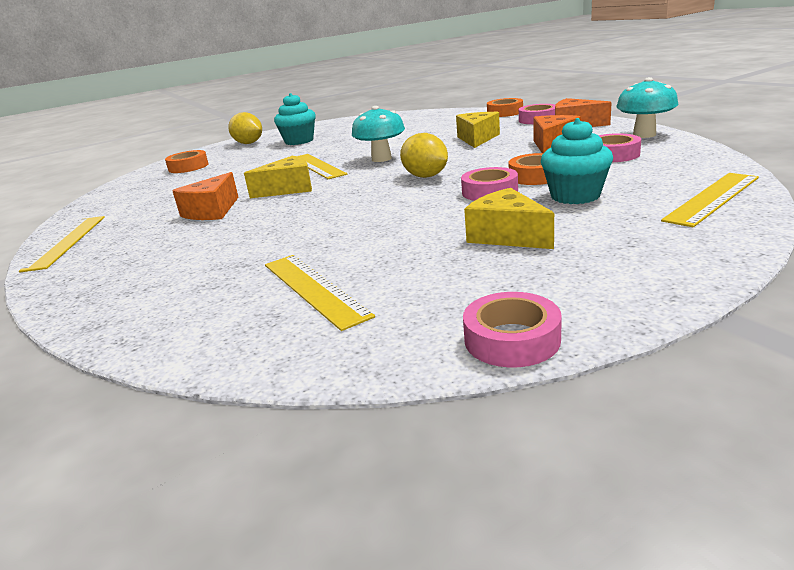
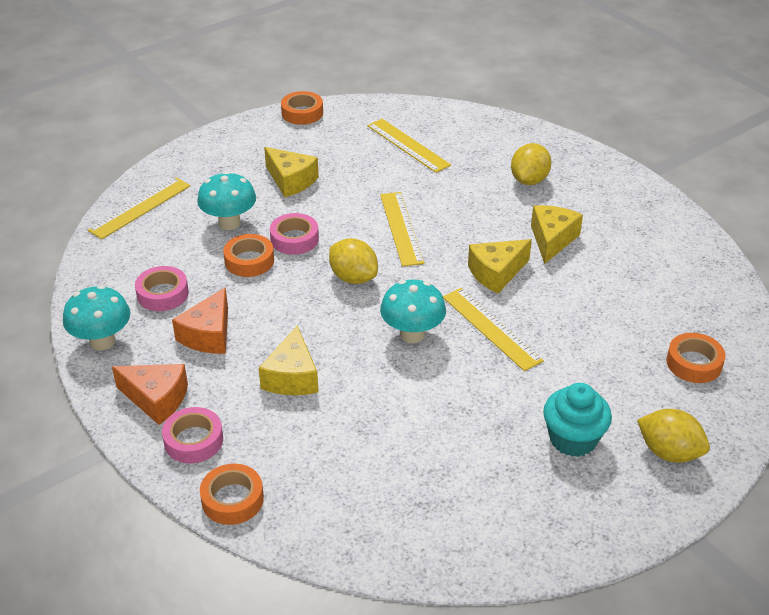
camera: 170 degrees right, 15 degrees up
(66, 242) = (656, 206): yellow ruler -> yellow ruler (401, 228)
(176, 256) = (529, 180): none -> yellow lemon
(212, 211) = (552, 240): orange cheese -> yellow cheese
(512, 339) = (302, 113): pink tape -> orange tape
(575, 196) = (229, 223): turquoise cupcake -> turquoise mushroom

